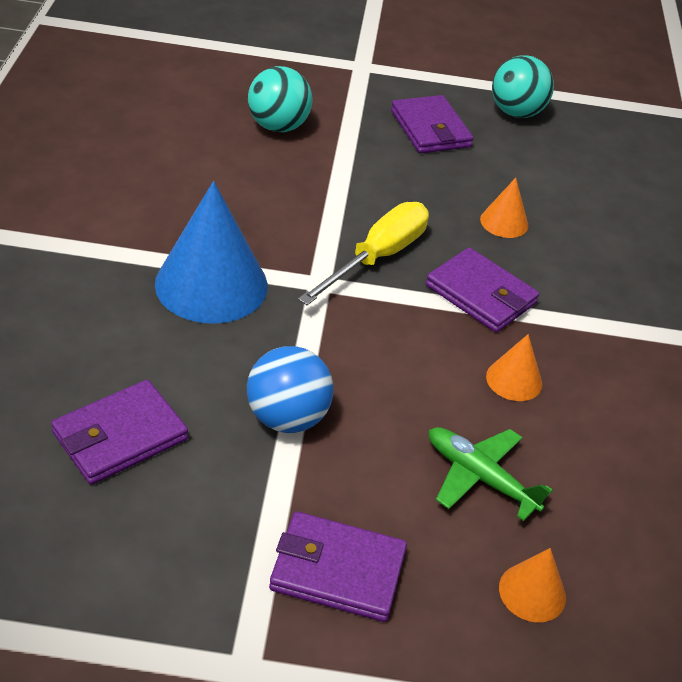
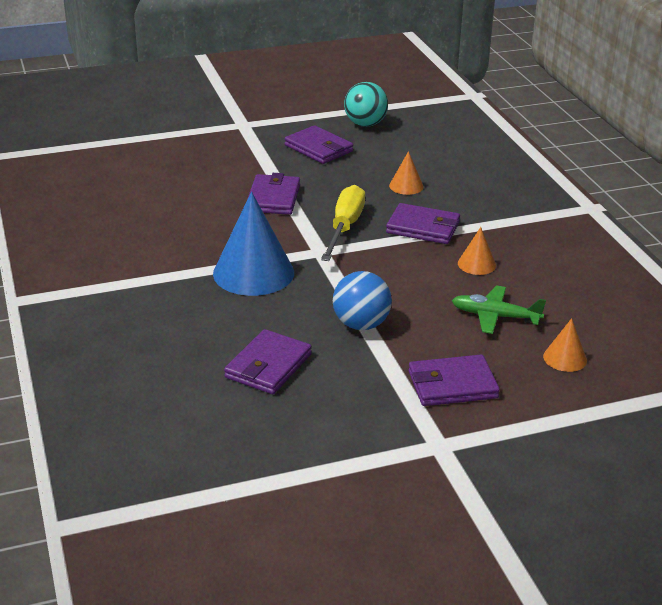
camera: 20 degrees left, 10 degrees down
(278, 126) = (218, 175): turquoise ball -> none
(319, 183) = (273, 198): none -> purple wallet

